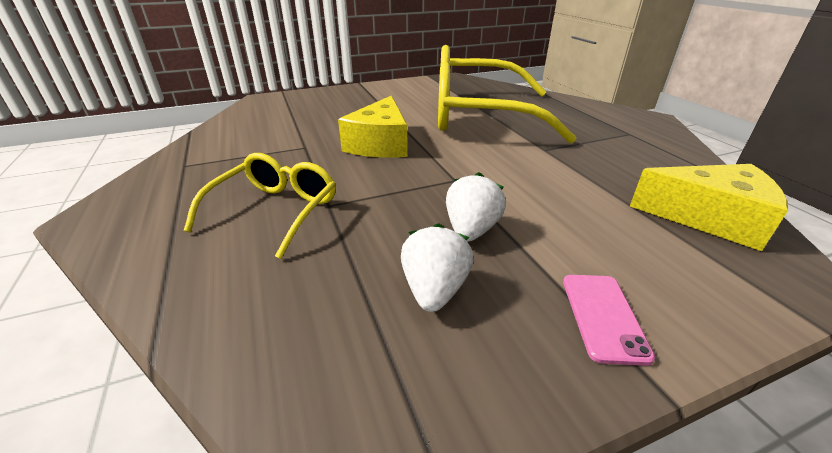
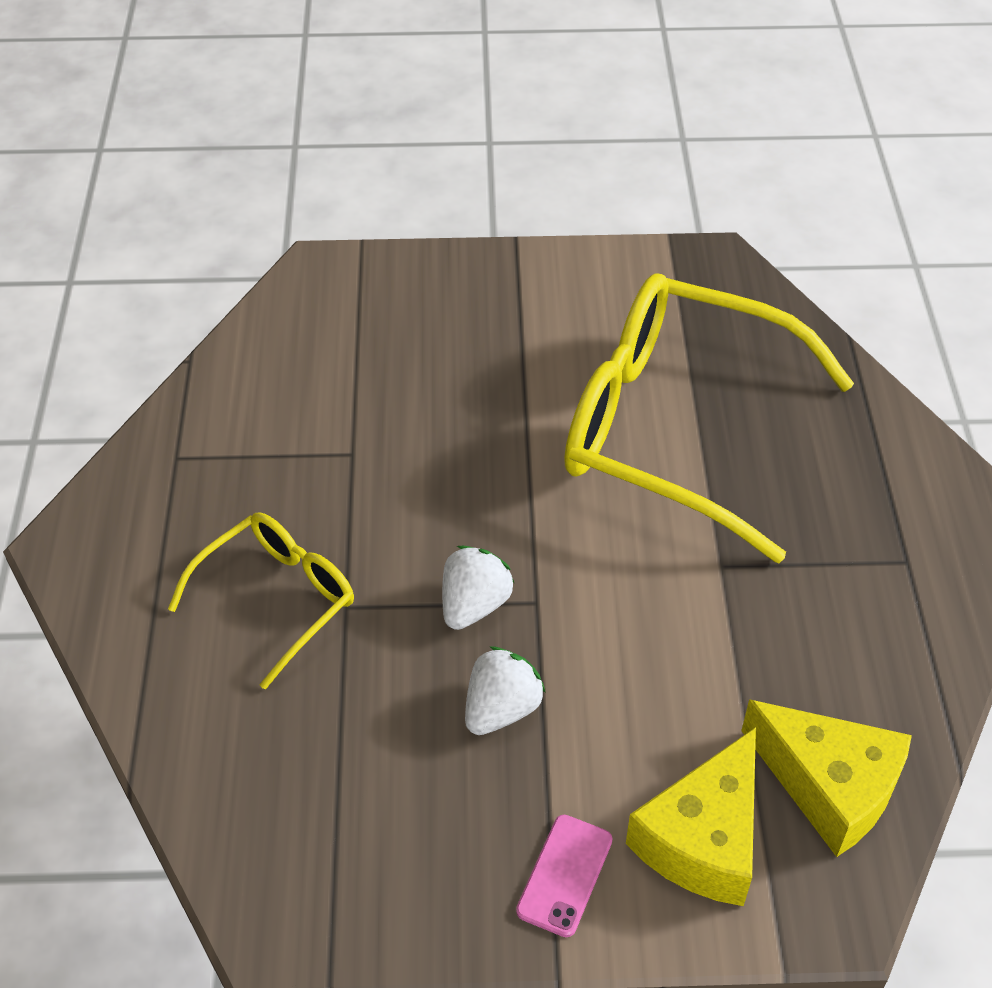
camera: 20 degrees right, 15 degrees up
(380, 144) = (467, 477): yellow cheese -> yellow cheese (703, 838)
(434, 290) = (412, 785): white strawberry -> white strawberry (474, 605)

